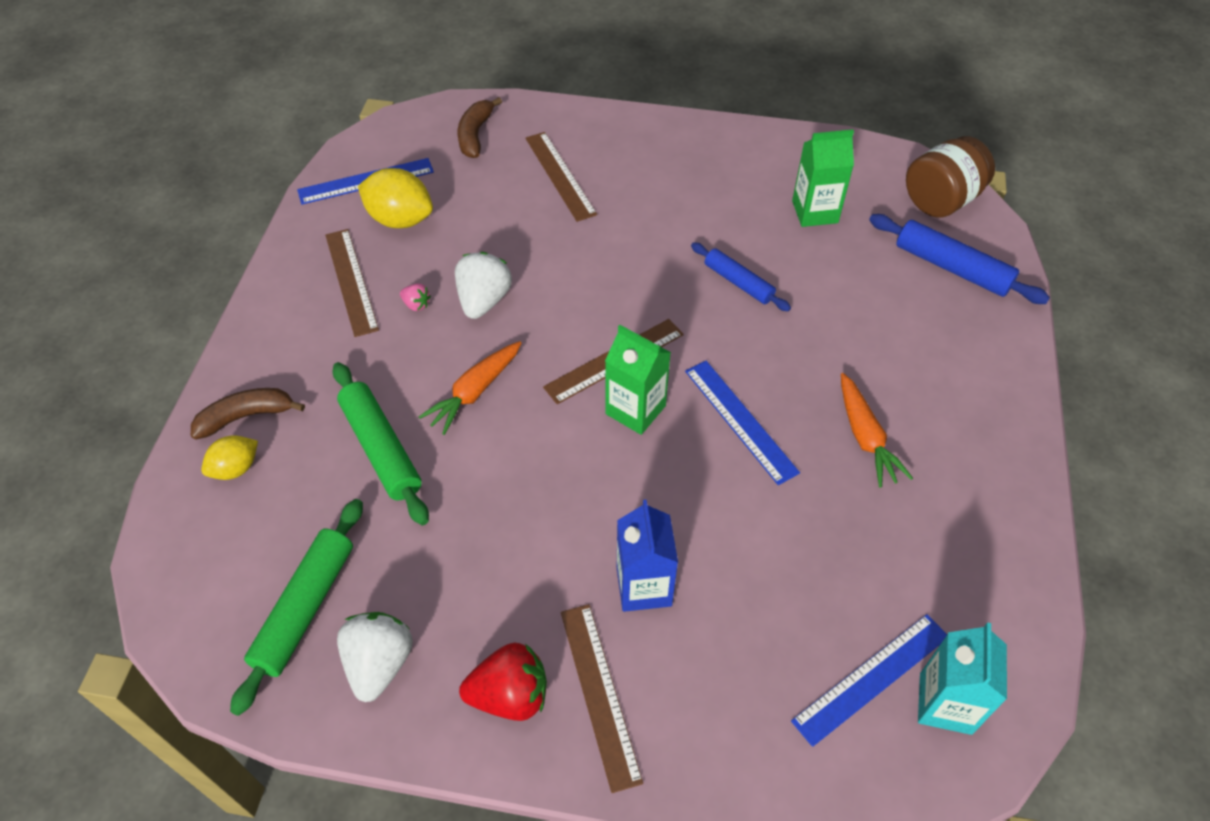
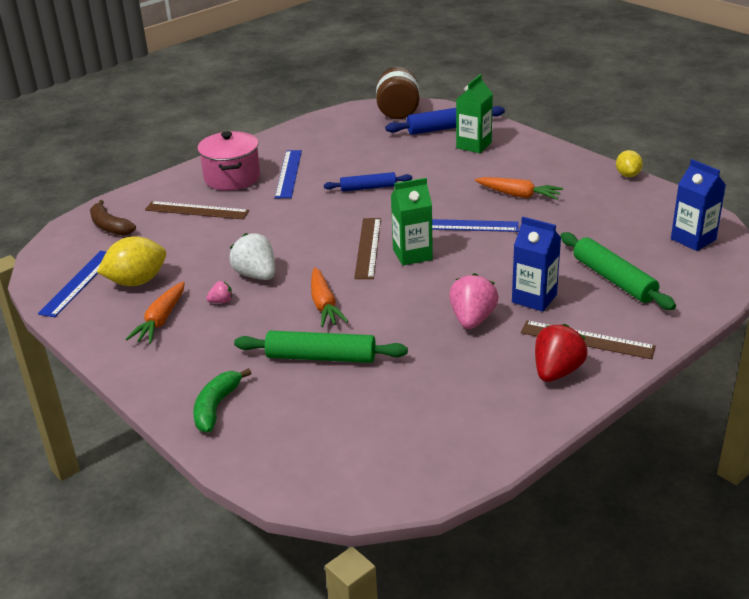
camera: 50 degrees left, 20 degrees down
(236, 468) = (256, 426): yellow lemon -> yellow lemon (628, 175)
(246, 416) = (216, 407): brown banana -> green banana
(305, 608) = (409, 432): green rolling pin -> green rolling pin (613, 279)
(351, 281) = (161, 320): brown ruler -> orange carrot
(379, 663) = (484, 415): white strawberry -> none
(551, 546) = (472, 319): none -> pink strawberry
(647, 159) = (232, 178): none -> pink pot
(815, 212) = (353, 146): green carton -> green carton (473, 145)
(871, 678) = (660, 253): blue ruler -> blue ruler (288, 173)
(945, 703) = (693, 239): turquoise carton -> blue carton

